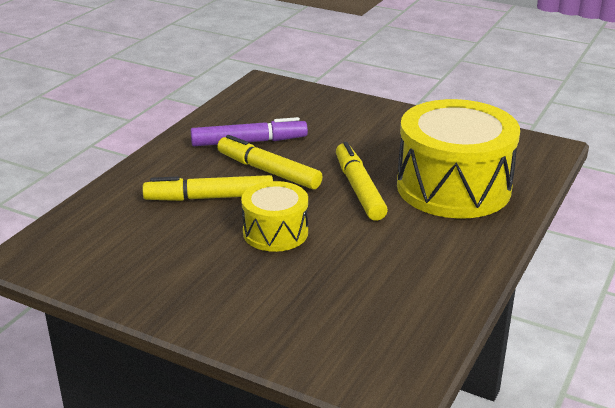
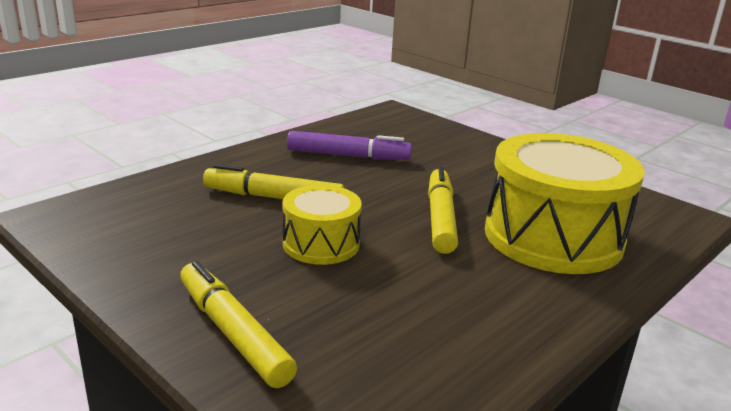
camera: 15 degrees right, 5 degrees down
(268, 171) = (351, 184): yellow marker -> yellow marker (233, 333)

